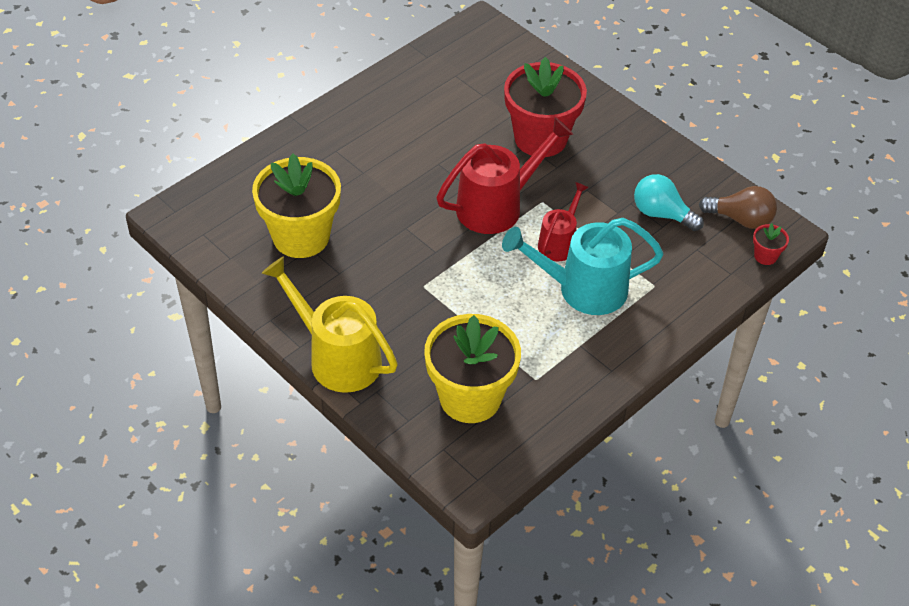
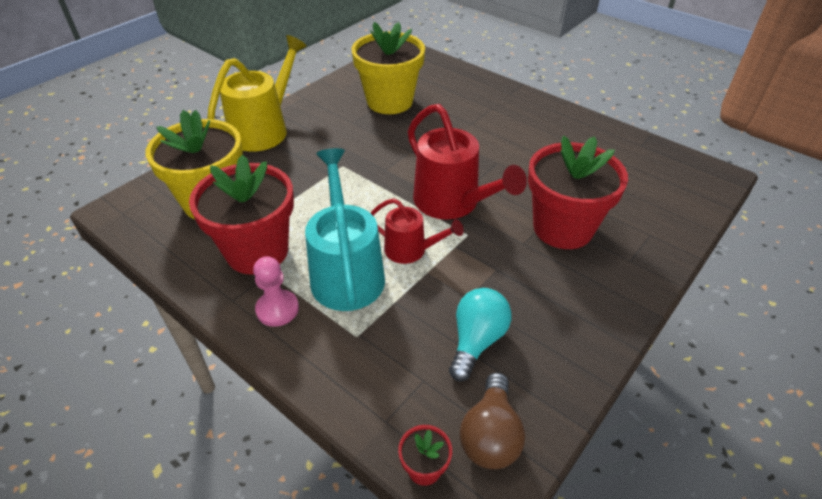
camera: 85 degrees right, 5 degrees down
(551, 355) = (257, 251): none -> red flower pot
(624, 337) = (277, 309): none -> pink pawn

